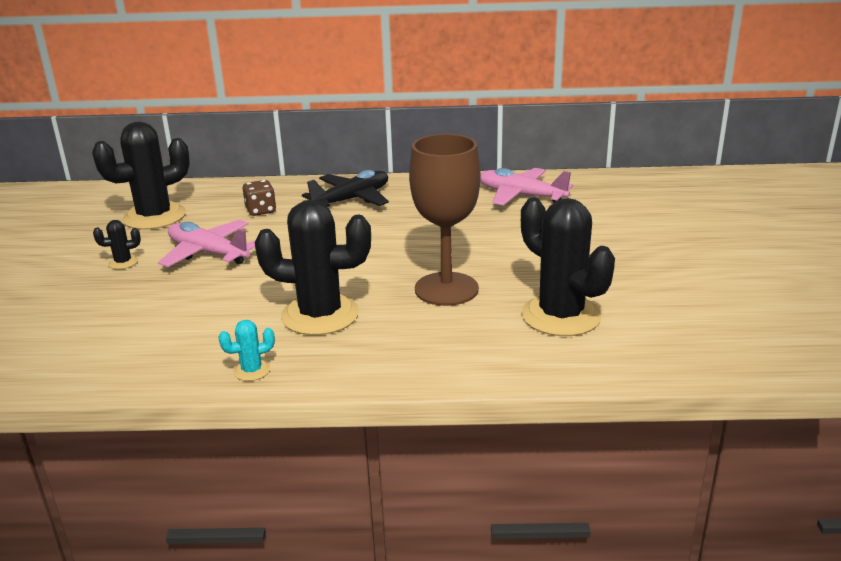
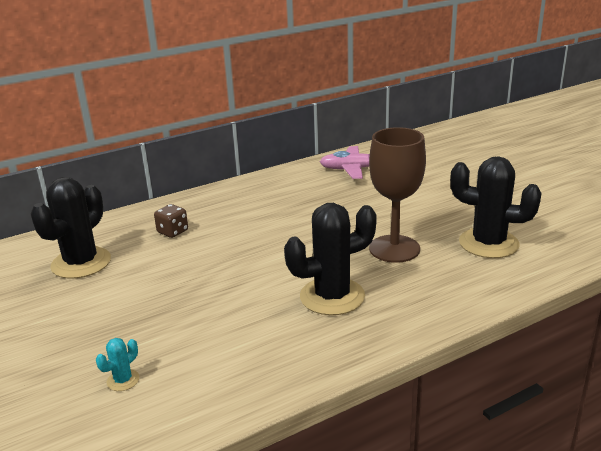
camera: 30 degrees left, 0 degrees up
(123, 262) = (106, 309): black cactus -> none
(208, 253) = (175, 278): pink plane -> none
(252, 370) = (338, 355): turquoise cactus -> turquoise cactus (123, 380)
(352, 199) = (236, 203): black plane -> none

